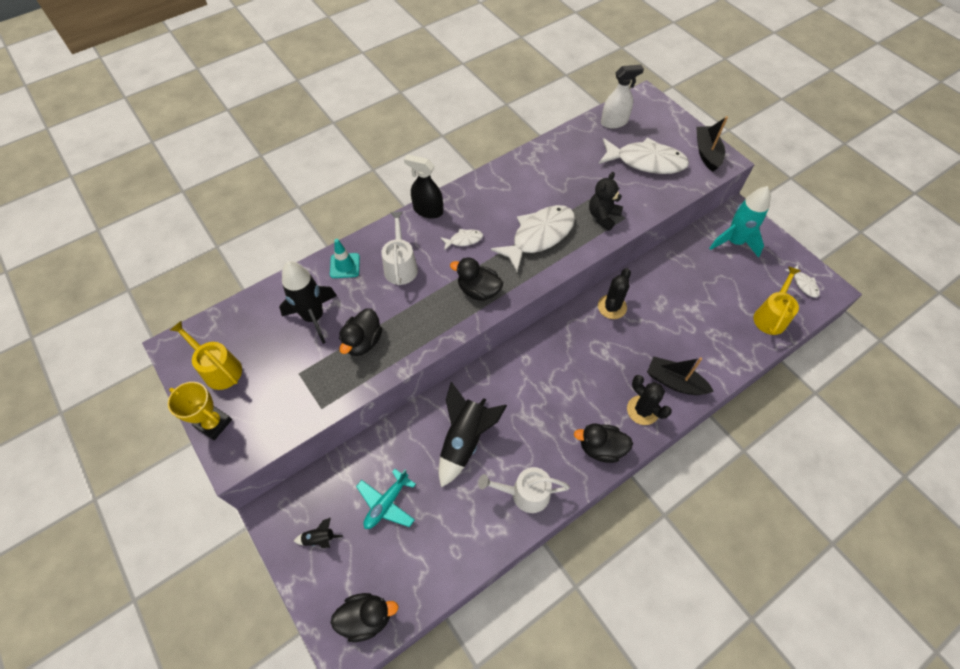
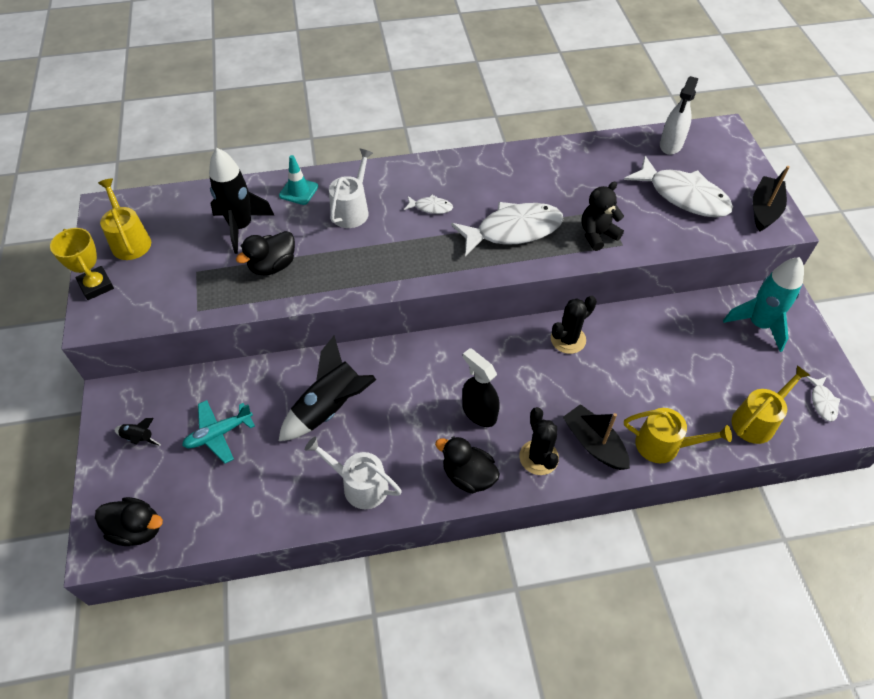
camera: 25 degrees right, 5 degrees down
(428, 210) = (411, 168): black spray bottle -> black spray bottle (479, 412)
(478, 290) = (416, 260): black duck -> none
(614, 122) = (671, 145): white spray bottle -> white spray bottle turned 105 degrees clockwise
(721, 362) = (663, 445): none -> yellow watering can

